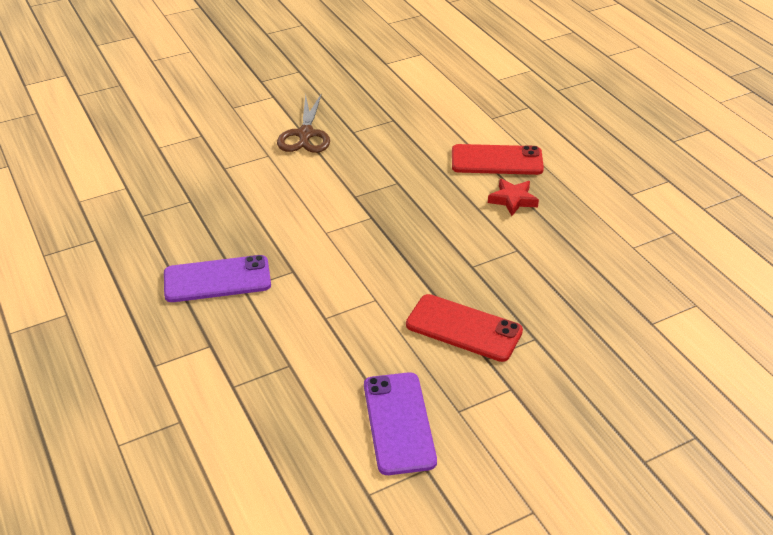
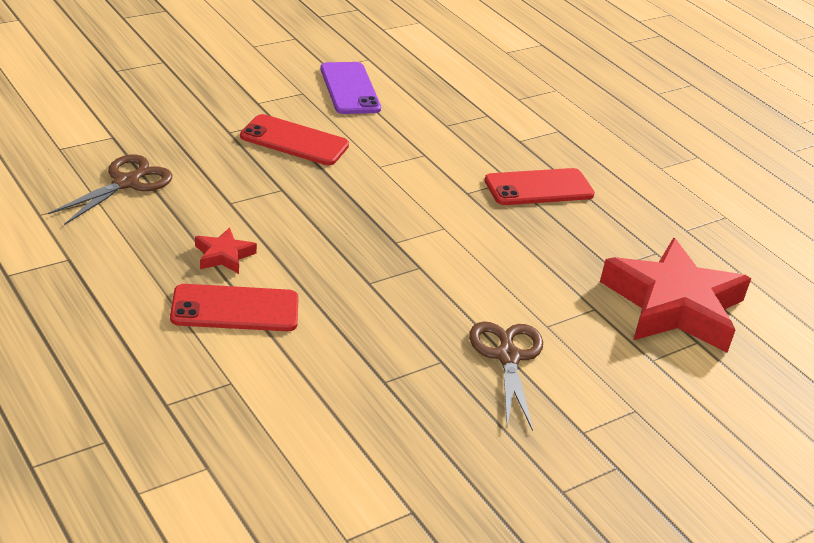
camera: 170 degrees right, 5 degrees down
(158, 171) = (674, 306): none -> red star
(217, 279) = (539, 188): purple phone -> red phone
(615, 266) = (127, 183): none -> brown scissors

